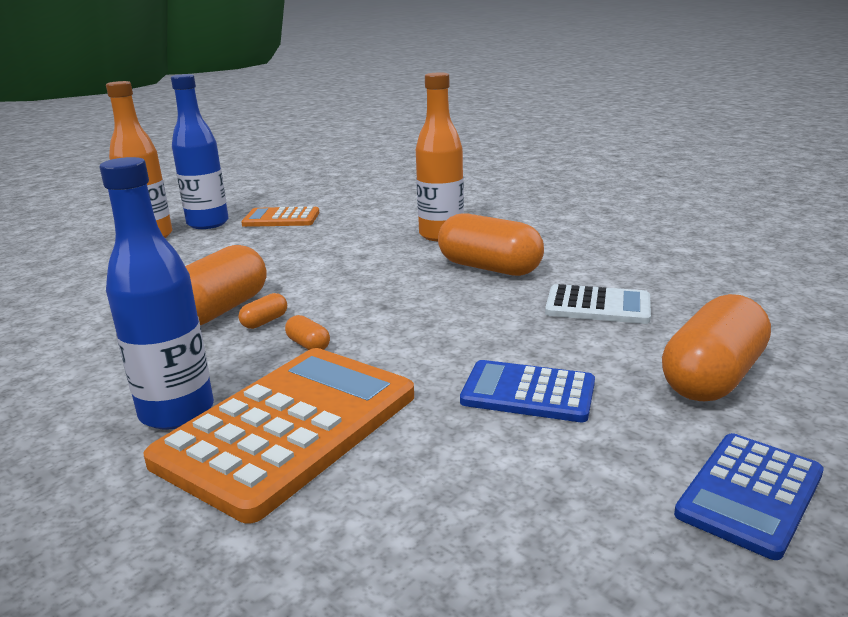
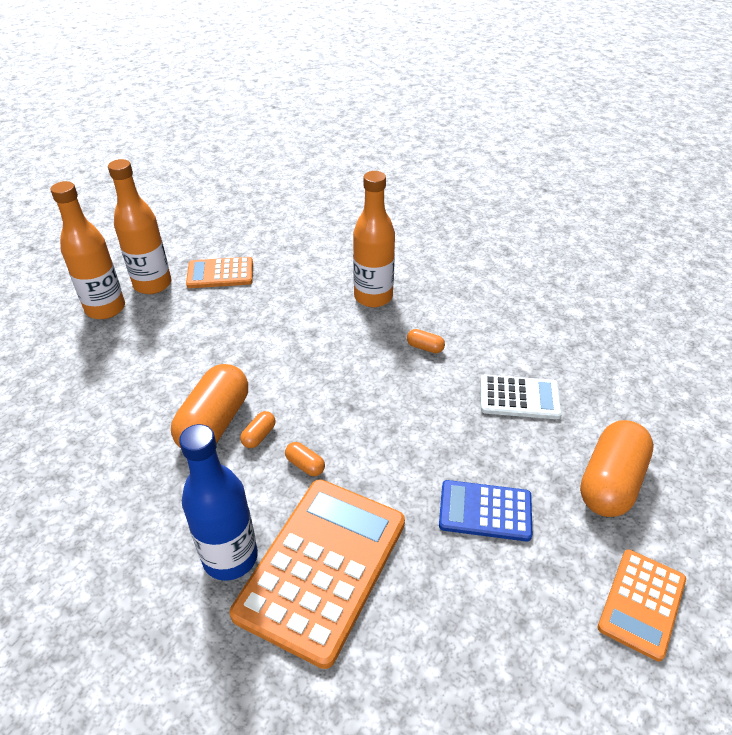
camera: 10 degrees left, 20 degrees up
(208, 223) = (152, 284): blue bottle -> orange bottle
(489, 268) = (425, 347): orange capsule -> orange capsule, size x0.42
(750, 494) = (641, 603): blue calculator -> orange calculator

